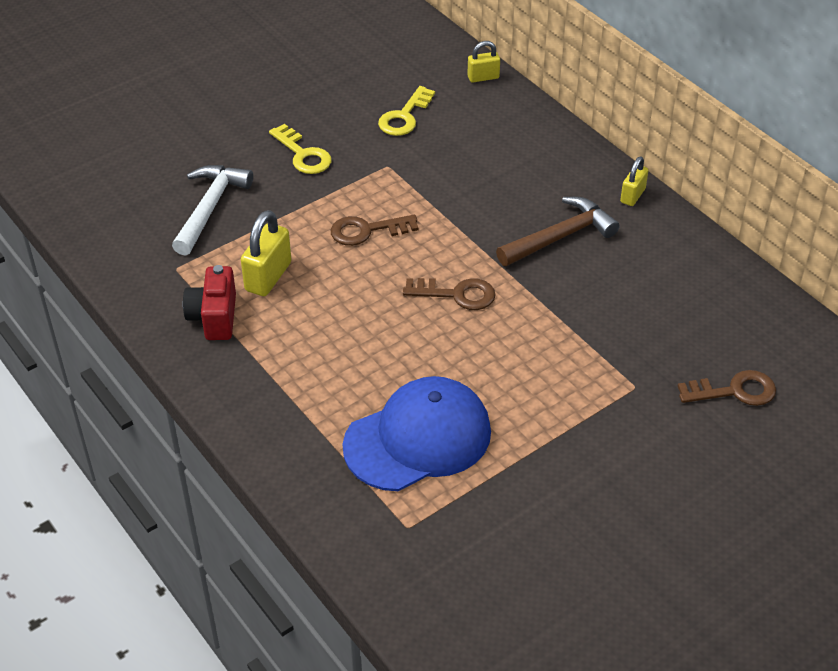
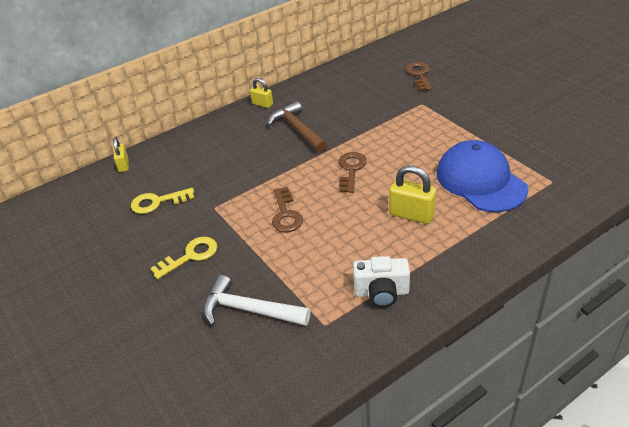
camera: 85 degrees left, 5 degrees down
(214, 317) = (381, 292): red camera -> white camera
(268, 277) = (335, 264): yellow padlock -> yellow padlock (411, 214)
(404, 116) = (157, 202): yellow key -> yellow key turned 135 degrees clockwise

